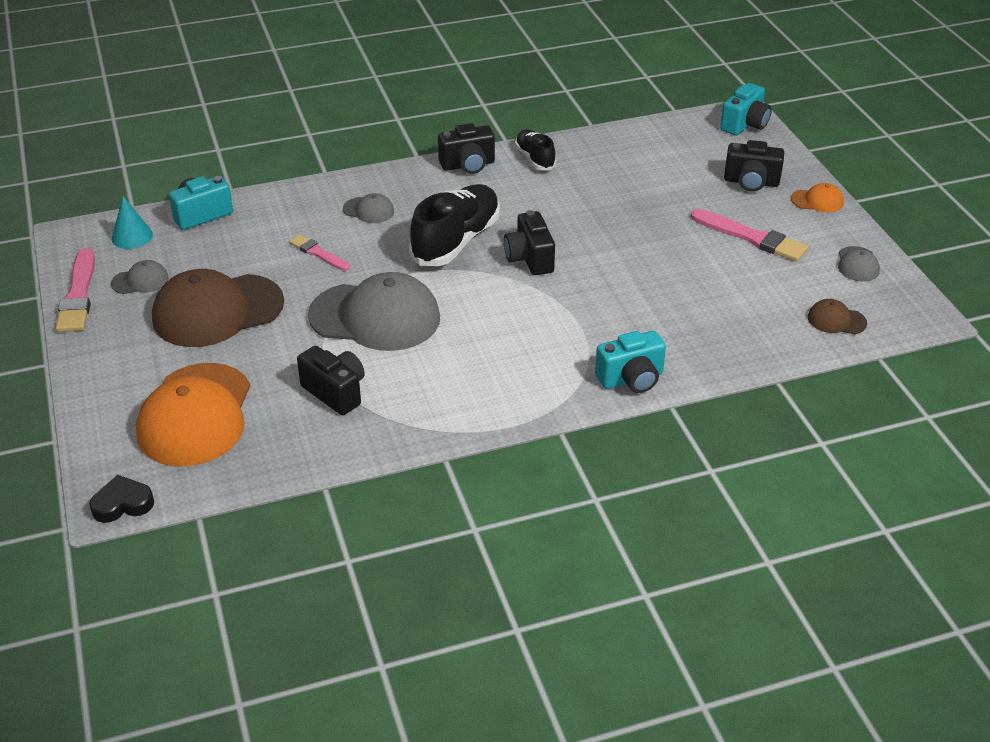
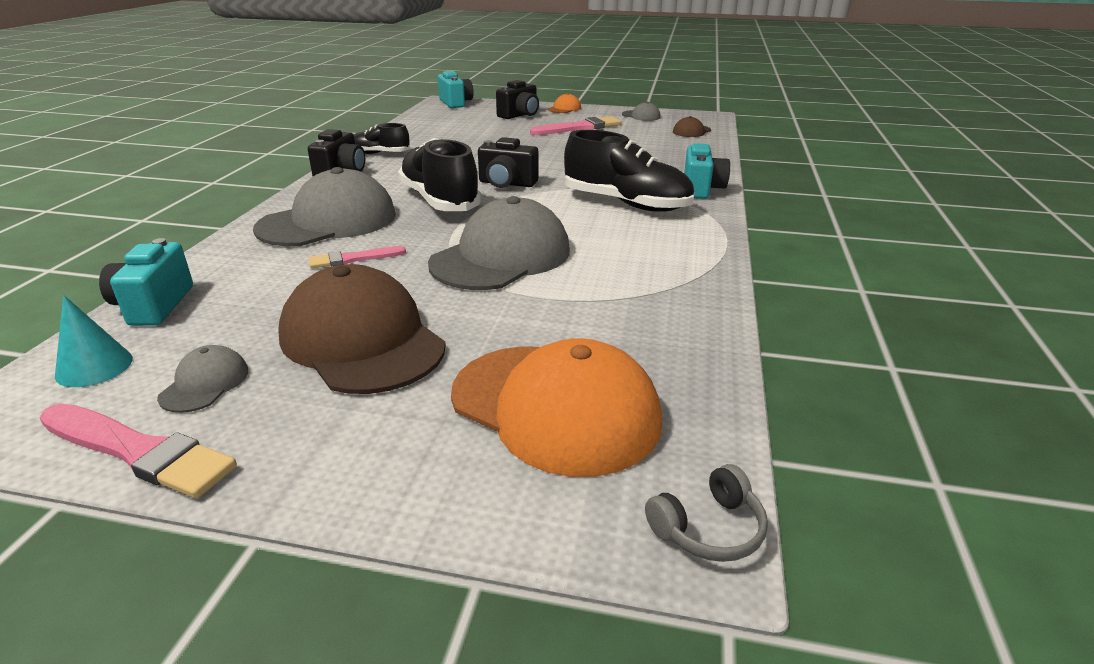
camera: 60 degrees left, 10 degrees down
(122, 504) = (708, 529): black heart -> grey headphones
(217, 311) = (362, 340): brown cap -> brown cap turned 135 degrees clockwise
(335, 392) = (602, 304): black camera -> none
(368, 210) = (328, 221): grey cap -> grey cap, size x2.28
(545, 343) = (626, 203): none -> black shoe

